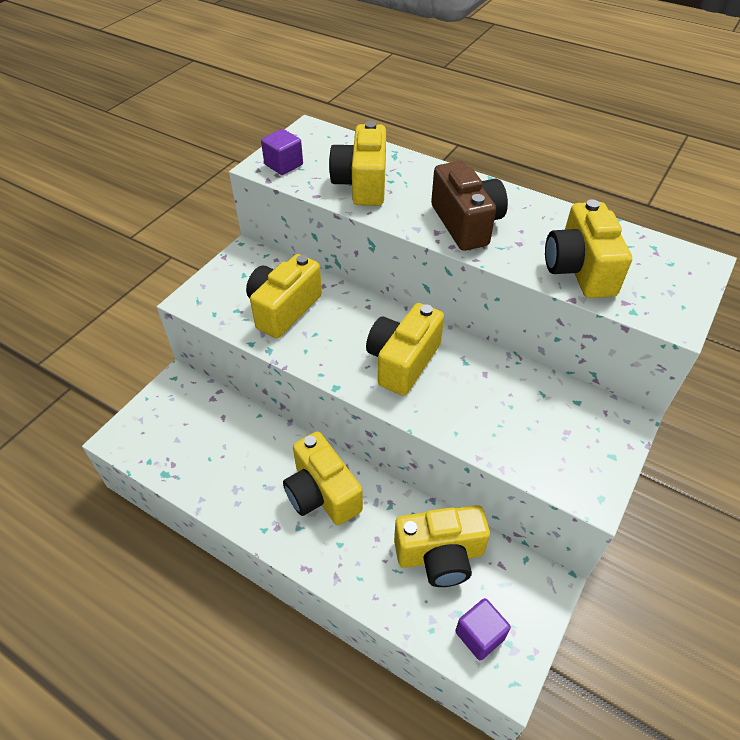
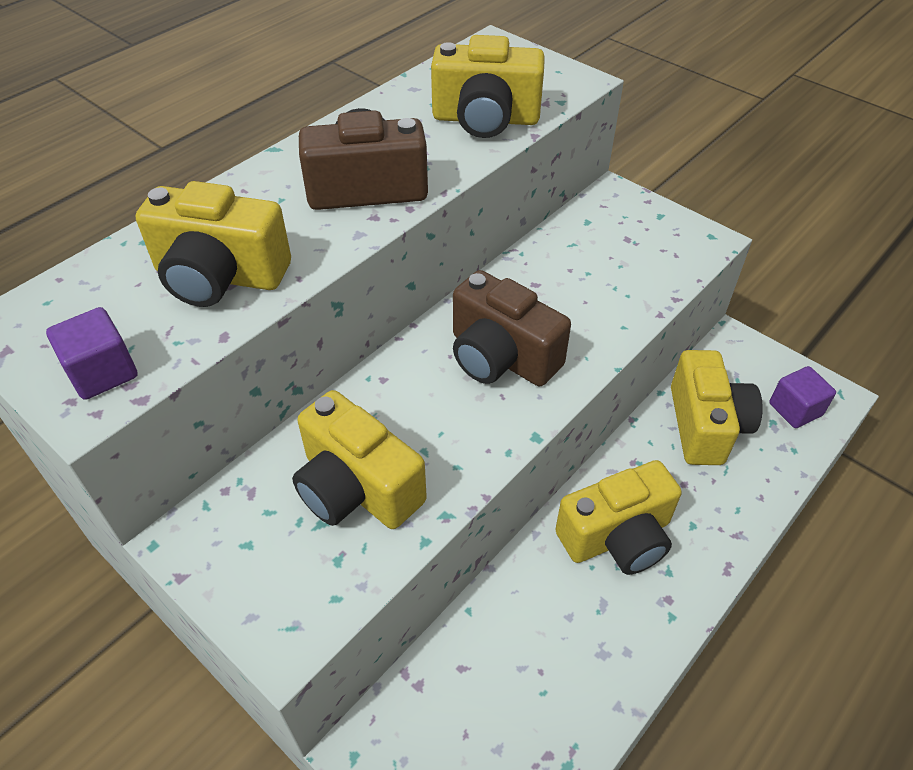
camera: 80 degrees left, 0 degrees up
(403, 361) = (501, 357): yellow camera -> brown camera

